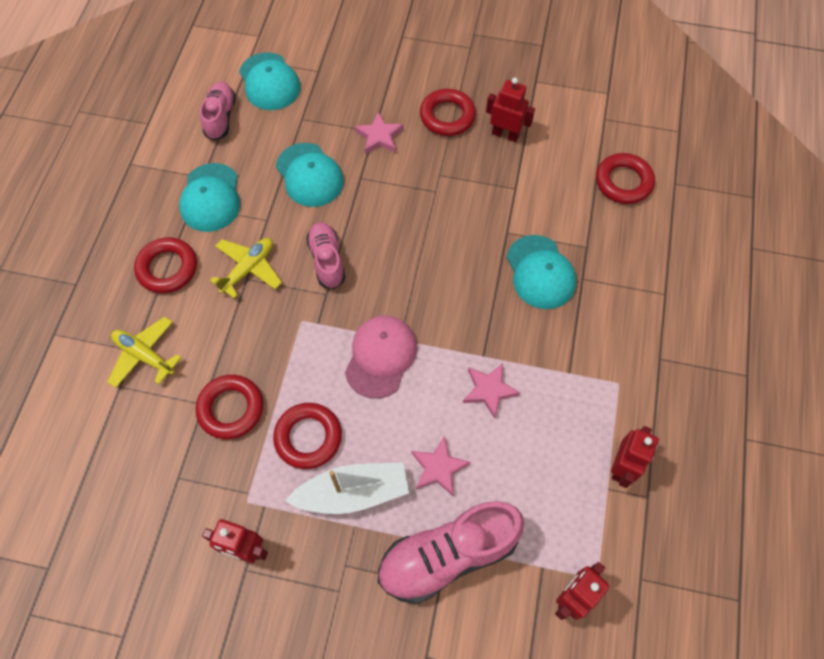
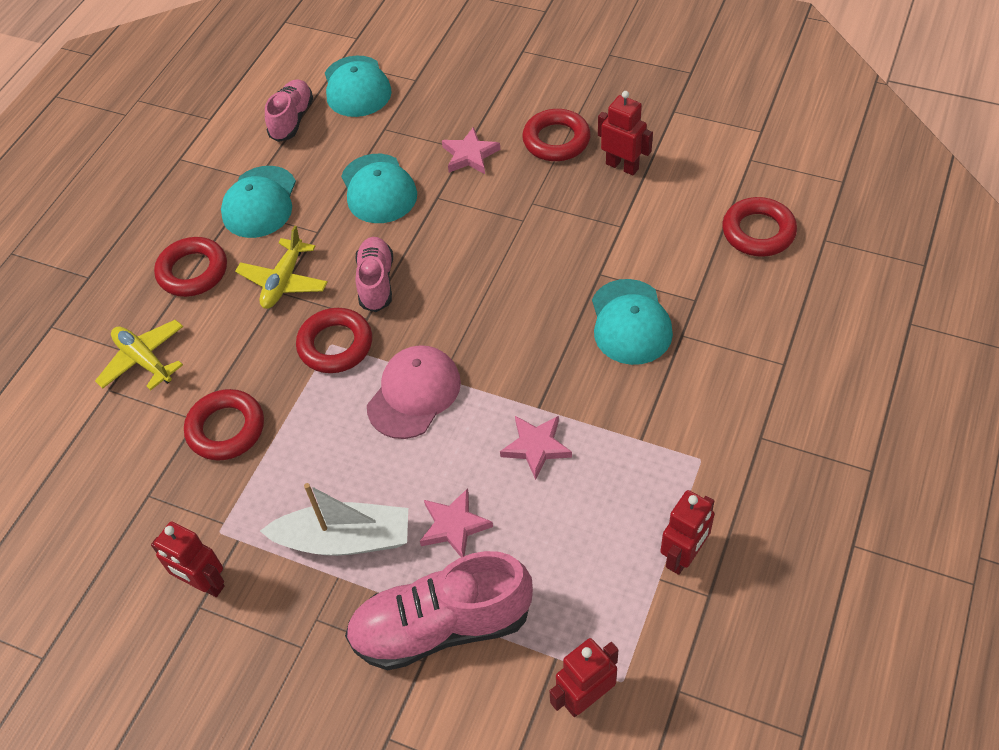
camera: 15 degrees right, 10 degrees down
(248, 269) = (284, 281): yellow plane -> yellow plane turned 150 degrees clockwise
(308, 437) = (307, 471): red ring -> red ring (335, 345)

